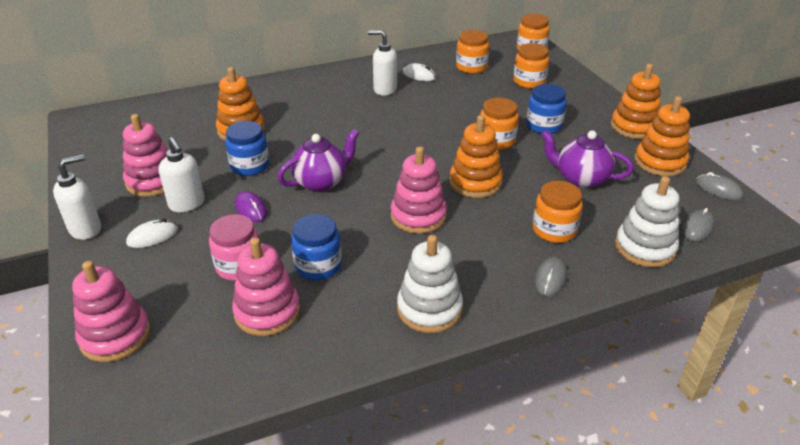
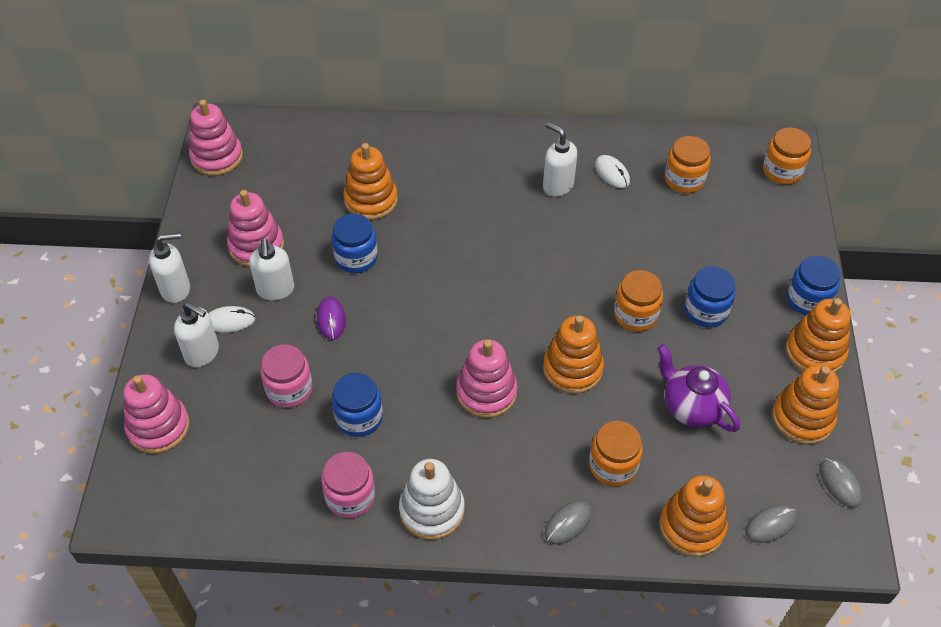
camera: 25 degrees right, 15 degrees up
(136, 266) = (202, 353): none -> white soap dispenser
(267, 312) = (290, 453): pink stacking toy -> pink stacking toy (217, 157)
(321, 182) = (415, 308): purple teapot -> none
(347, 325) = (350, 496): none -> pink jar
(529, 82) = (739, 230): orange jar -> none
(604, 103) = (808, 300): none -> blue jar
(644, 248) = (692, 526): white stacking toy -> orange stacking toy

